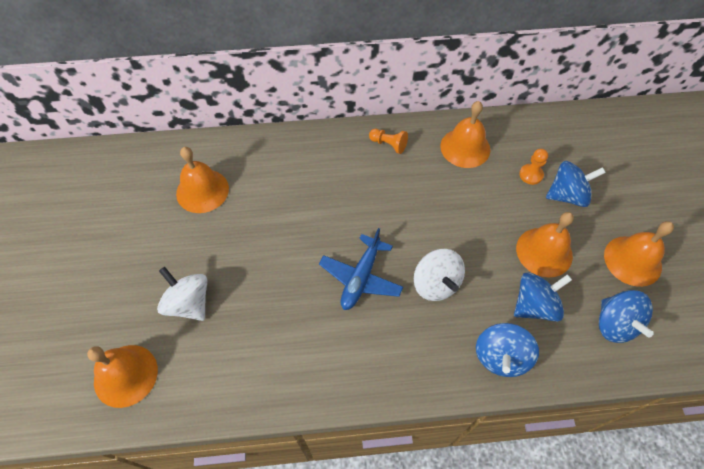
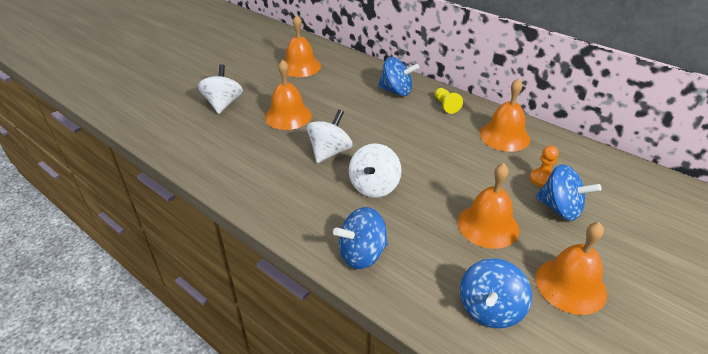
camera: 45 degrees right, 20 degrees down
(125, 375) = (153, 111): orange bell -> orange bell (288, 116)
(361, 277) = (329, 152): blue plane -> white spinning top
(388, 144) = (446, 105): orange pawn -> yellow pawn
(534, 305) = (432, 247): blue spinning top -> blue spinning top (396, 91)

